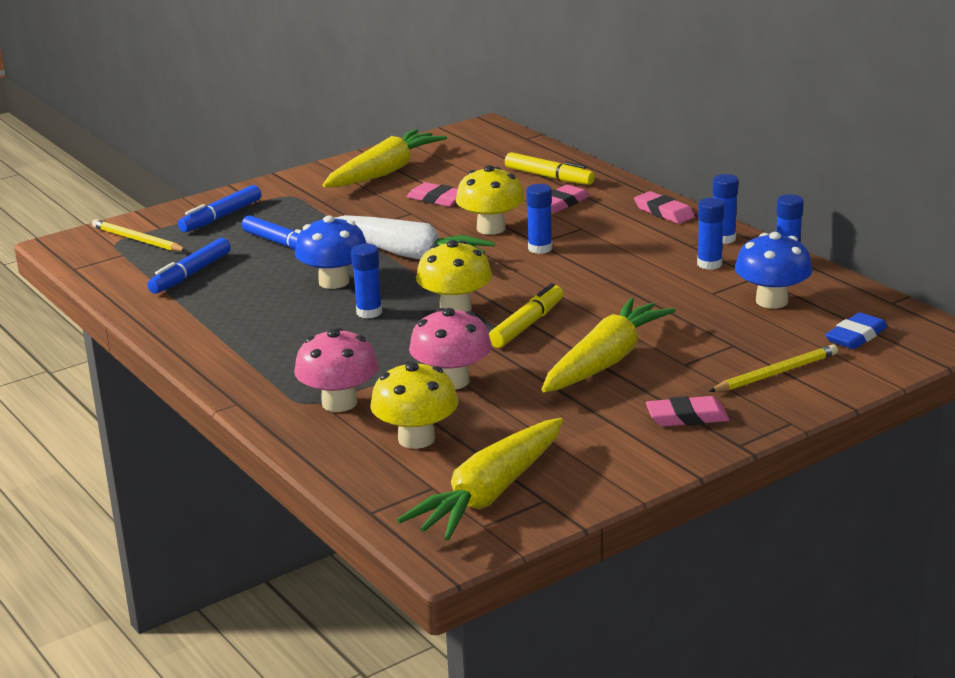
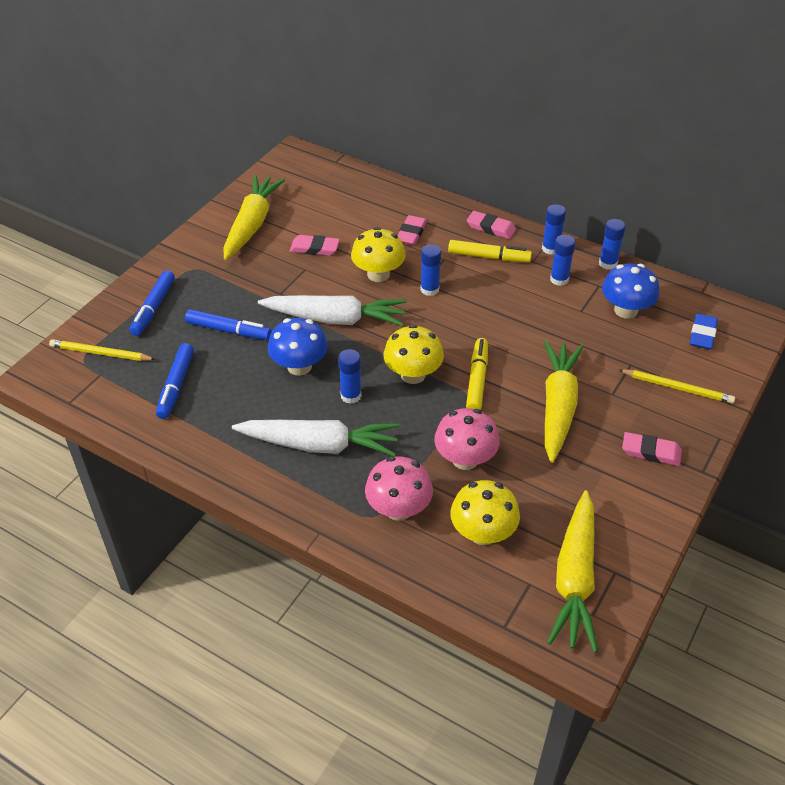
camera: 25 degrees left, 20 degrees up
(299, 341) = (319, 445): none -> white carrot
(549, 177) = (382, 204): yellow marker -> yellow marker (489, 257)
(687, 417) = (651, 452): pink eraser -> pink eraser turned 45 degrees clockwise
(776, 373) = (677, 388): yellow pencil -> yellow pencil turned 75 degrees clockwise

